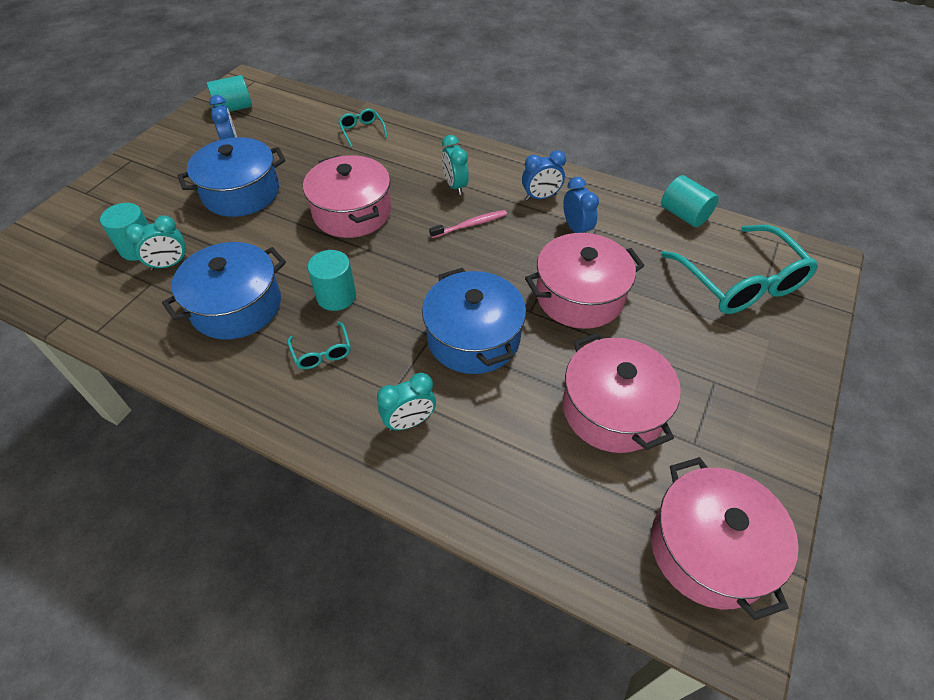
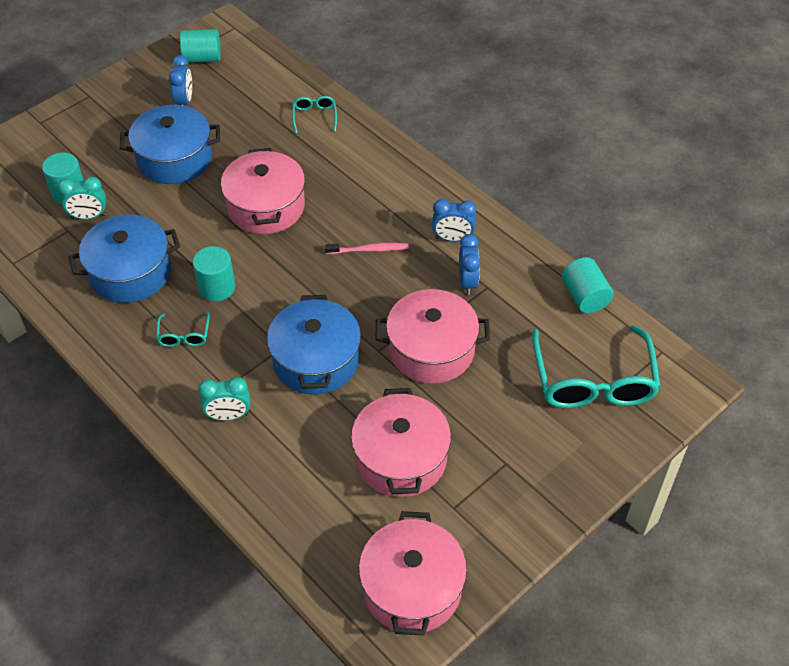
camera: 20 degrees right, 0 degrees up
(455, 186) = (375, 204): turquoise clock -> none

